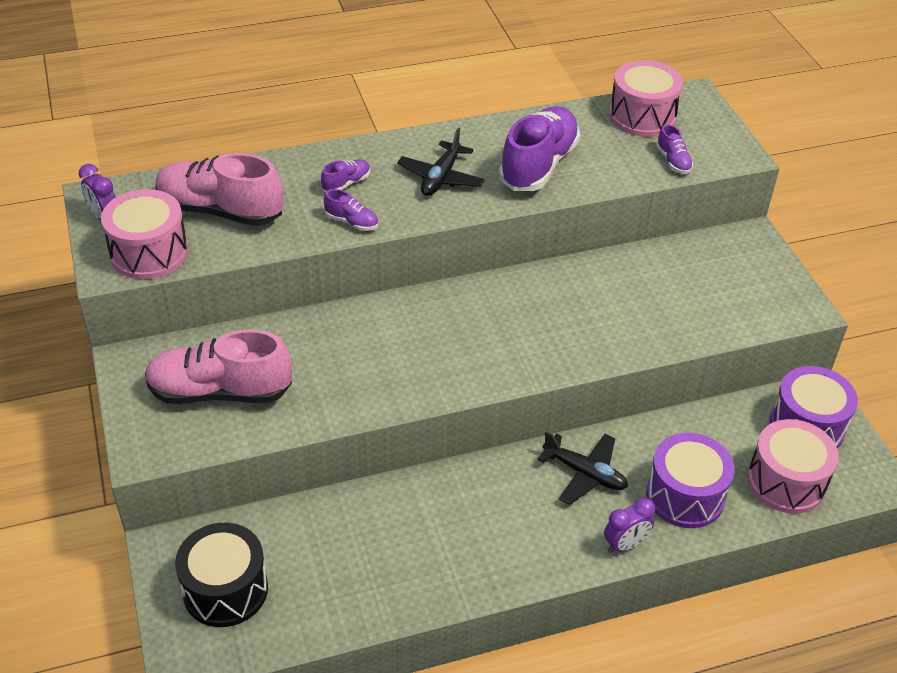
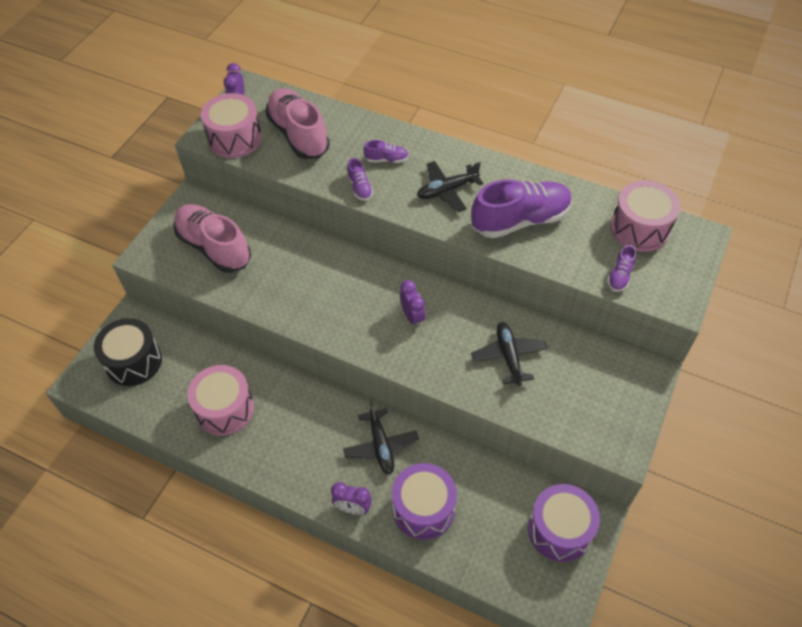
camera: 45 degrees right, 10 degrees up
(510, 323) = (412, 316): none -> purple clock
(633, 299) = (508, 356): none -> black plane
(786, 481) = (499, 554): pink drum -> pink drum (225, 409)

